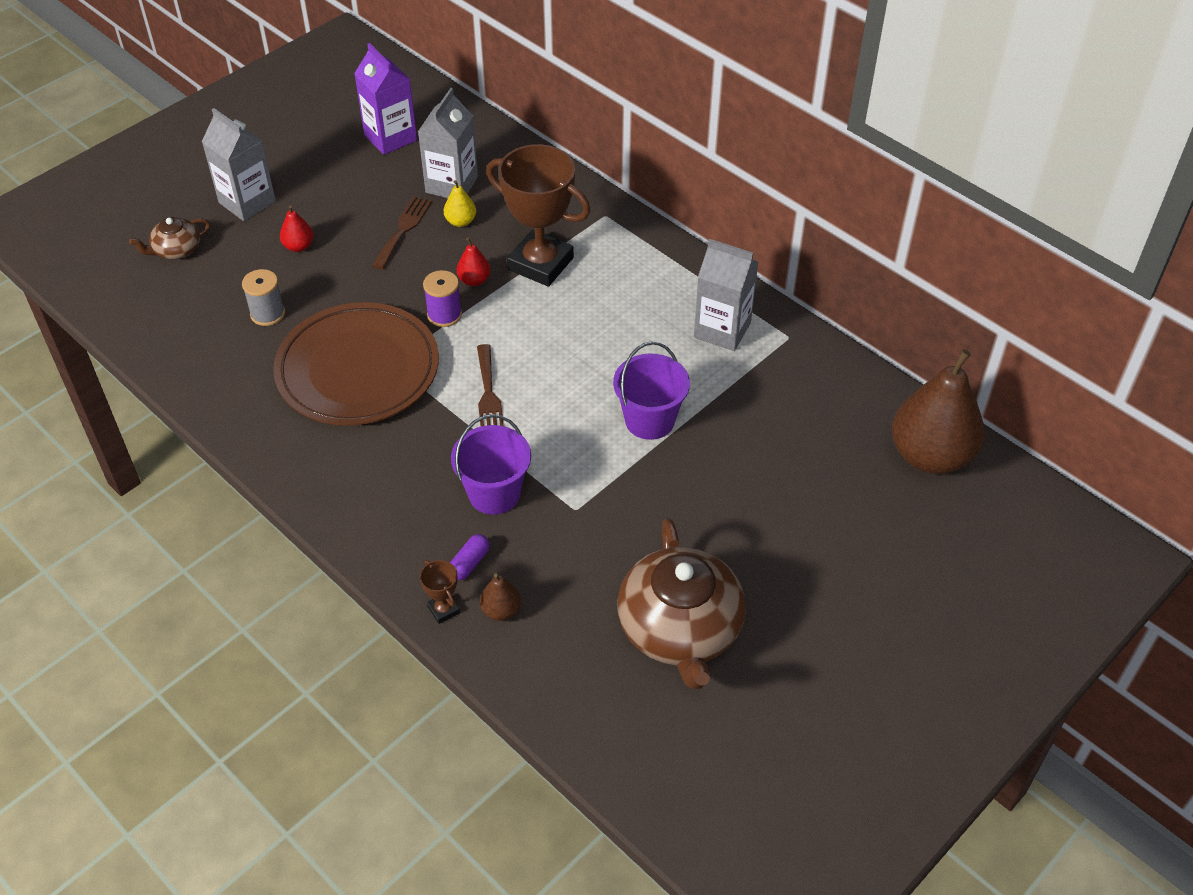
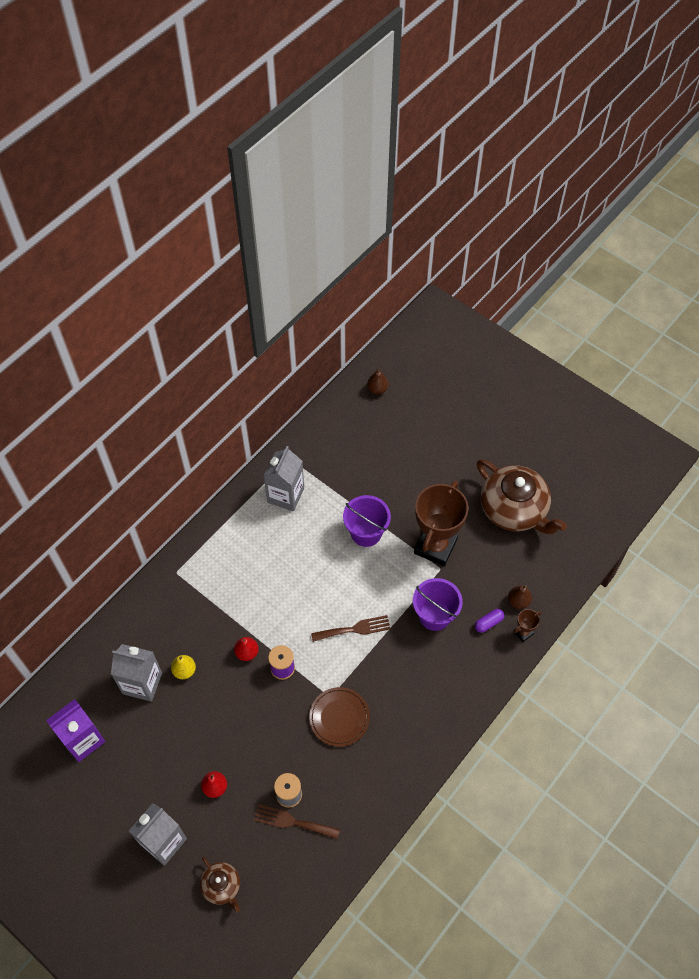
camera: 95 degrees left, 10 degrees up
(358, 370) = (339, 718): brown plate -> brown plate, size x0.53
(403, 229) = (194, 711): brown fork -> brown fork (292, 822)
(469, 563) = (488, 623): purple capsule -> purple capsule turned 60 degrees counterclockwise
(540, 264) = (228, 610): brown trophy -> brown trophy (435, 546)
(680, 629) = (514, 509): brown teapot -> brown teapot turned 60 degrees clockwise
(930, 456) = (377, 389): brown pear -> brown pear, size x0.42

